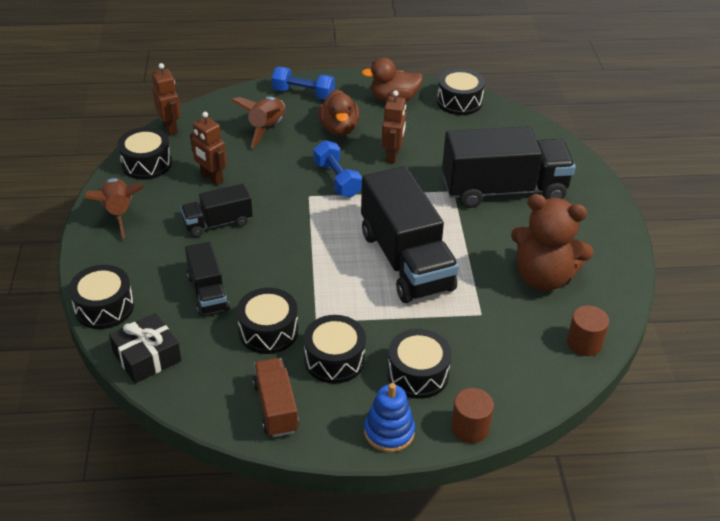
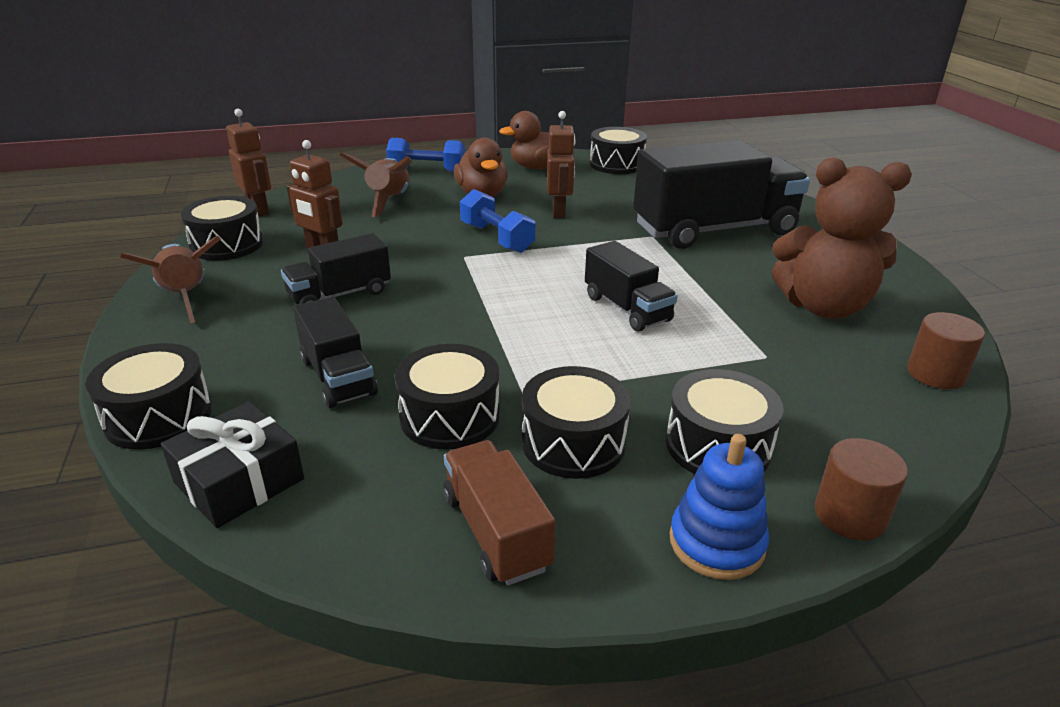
camera: 10 degrees left, 10 degrees down
(406, 261) = (627, 308): black truck -> black truck, size x0.52

